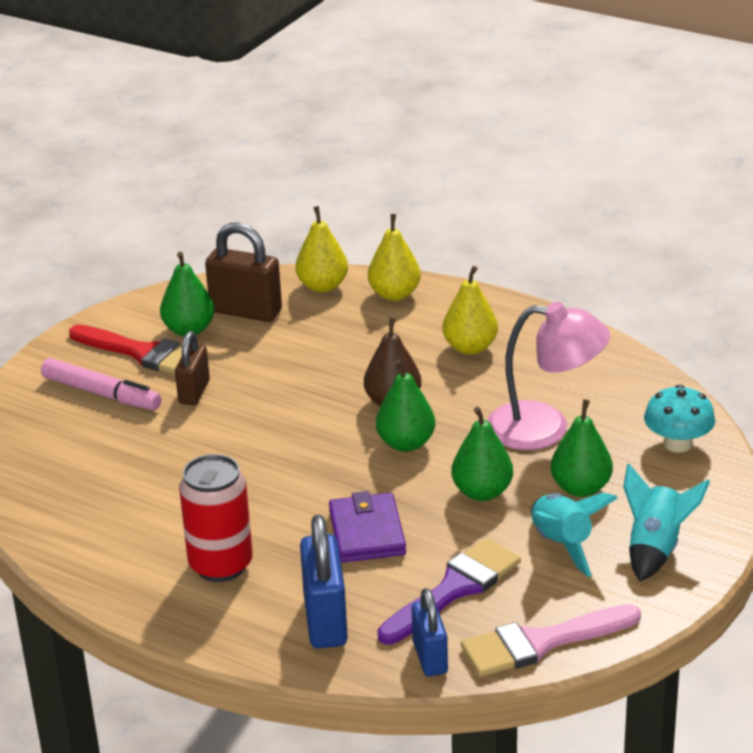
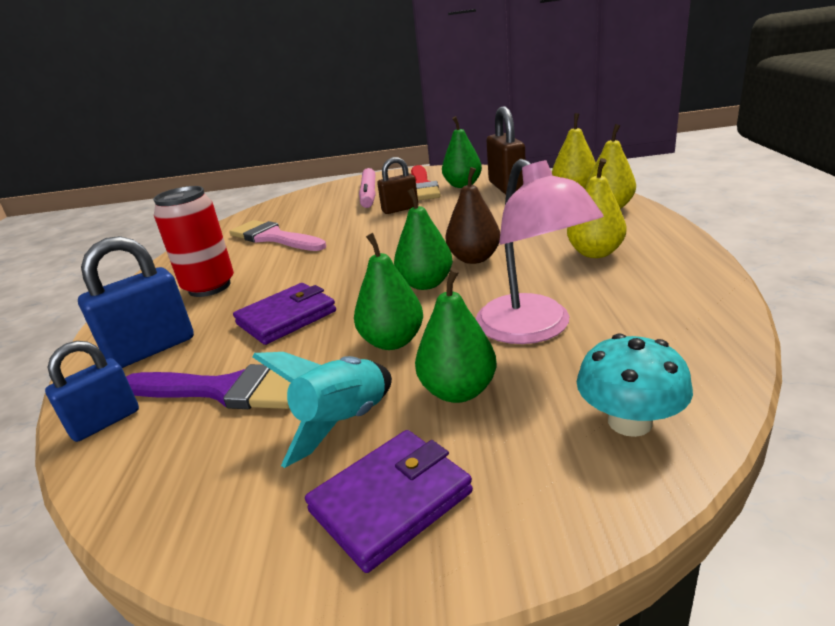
camera: 60 degrees right, 5 degrees down
(541, 642) = (146, 486): pink brush -> pink brush (274, 238)
(655, 549) = (391, 502): turquoise rocket -> purple wallet

